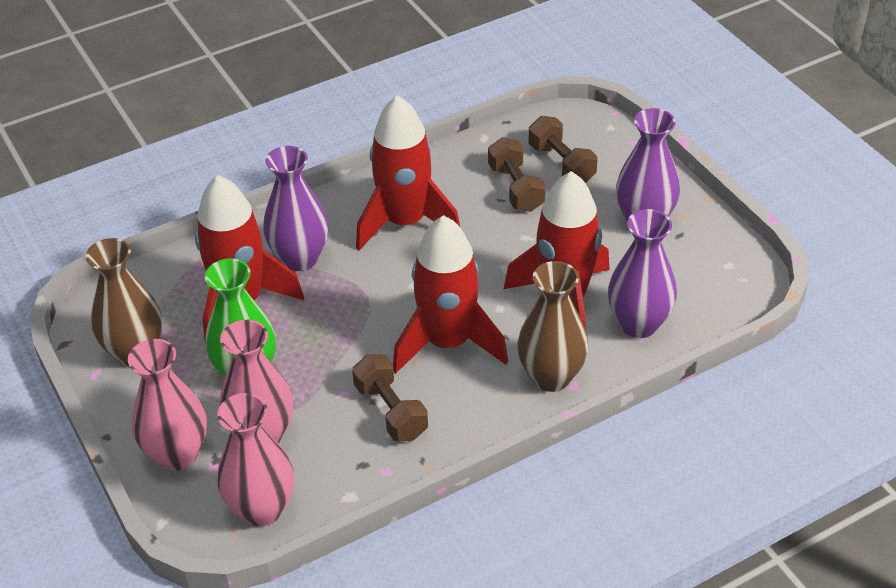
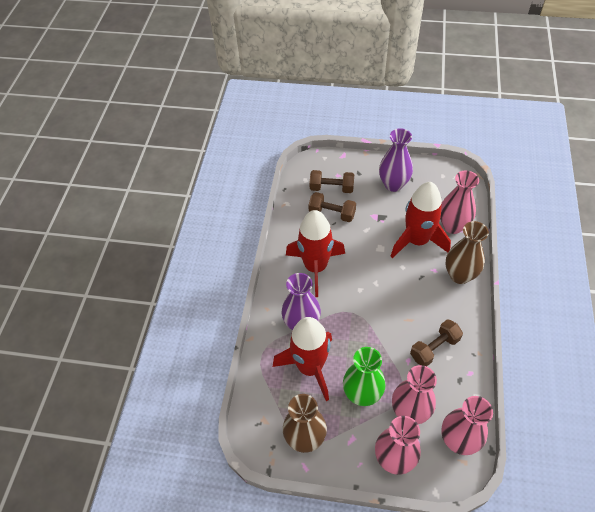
camera: 50 degrees left, 10 degrees up
(390, 411) = (434, 348): brown dumbbell -> brown dumbbell turned 45 degrees counterclockwise
(448, 343) = (409, 299): red rocket -> none
(638, 324) = (453, 226): purple vase -> pink vase

